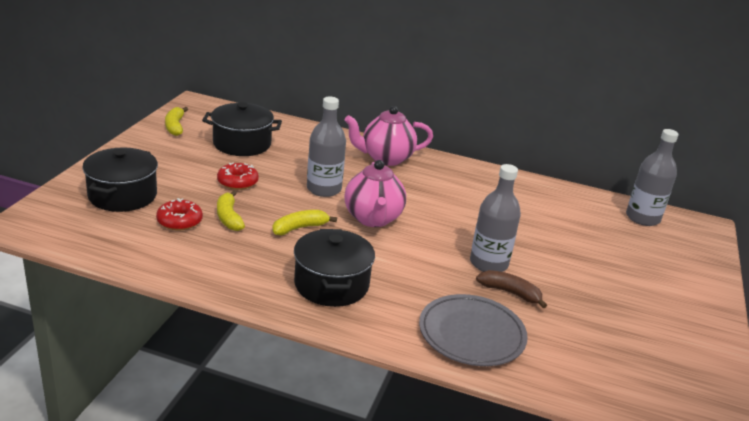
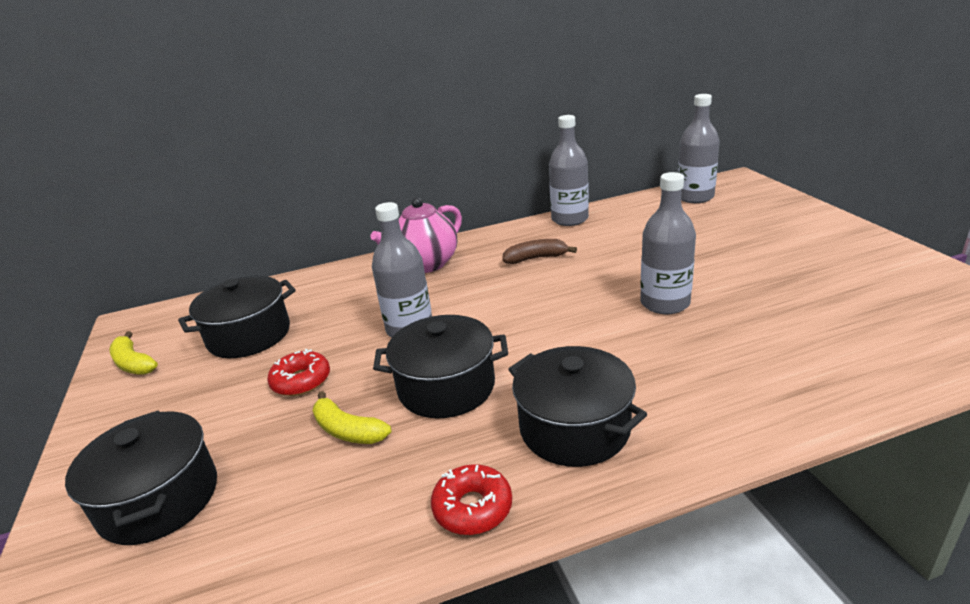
camera: 30 degrees left, 0 degrees up
(179, 221) = (289, 479): red donut -> red donut (472, 507)
(300, 228) = (446, 387): yellow banana -> black pot
(373, 219) = (503, 328): pink teapot -> none
(471, 334) = (771, 381): grey plate -> none
(510, 293) = (726, 318): brown banana -> brown banana (536, 258)
(522, 182) = (569, 219): none -> grey bottle

